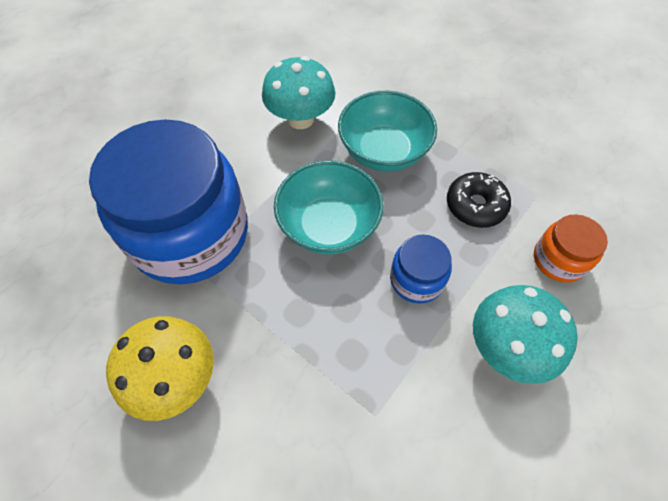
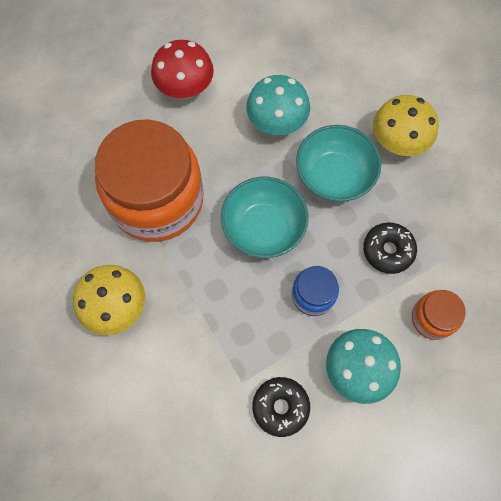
camera: 20 degrees right, 10 degrees up
(187, 114) = (185, 88): none -> red mushroom
(190, 234) = (157, 200): blue jar -> orange jar
(433, 102) = (397, 142): none -> yellow mushroom
(437, 430) = (280, 407): none -> black donut

